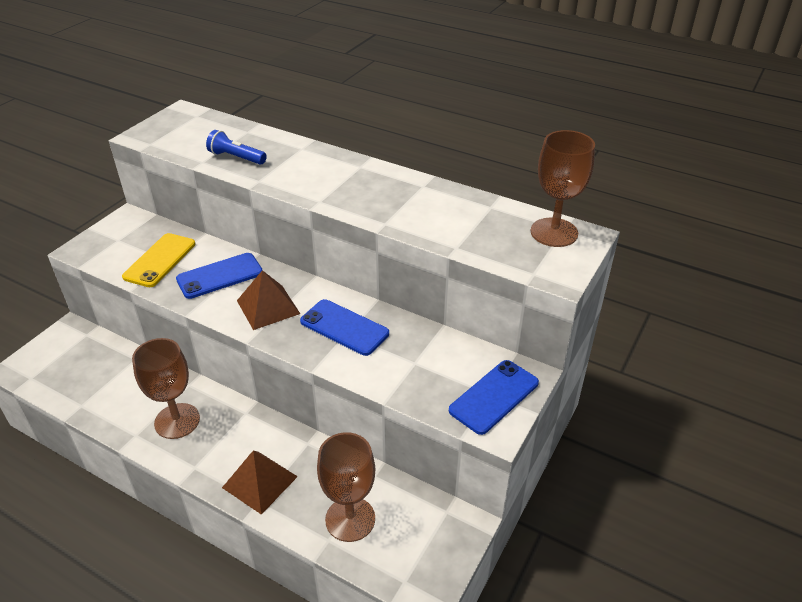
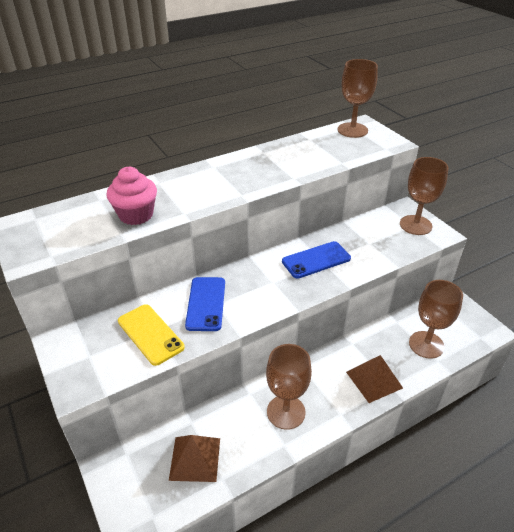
camera: 60 degrees left, 0 degrees up
(236, 157) = (136, 215): blue flashlight -> pink cupcake
(268, 307) = (266, 288): brown pyramid -> brown pyramid (195, 459)
(494, 396) = (415, 225): blue phone -> brown goblet

